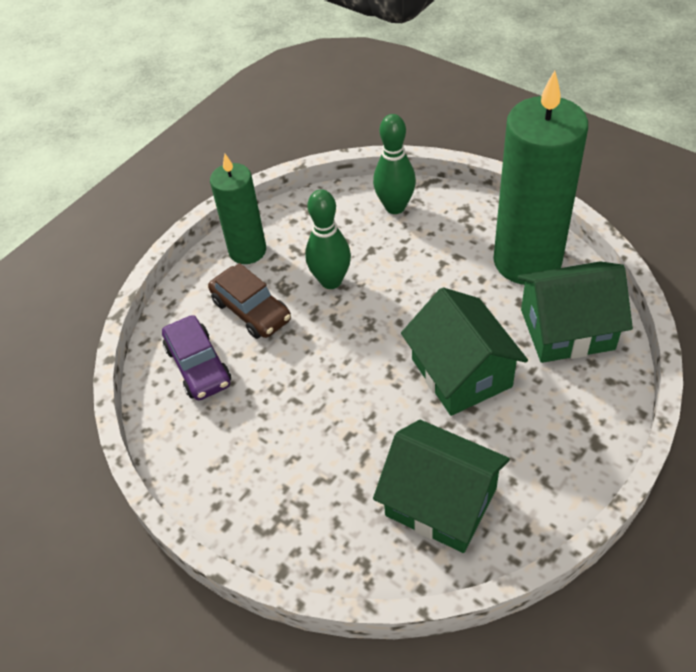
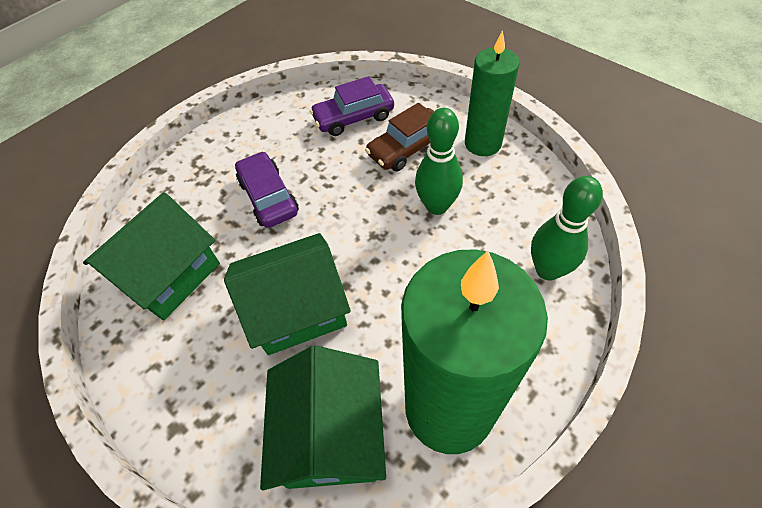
camera: 95 degrees right, 5 degrees up
(325, 428) = (268, 197): none -> purple car

